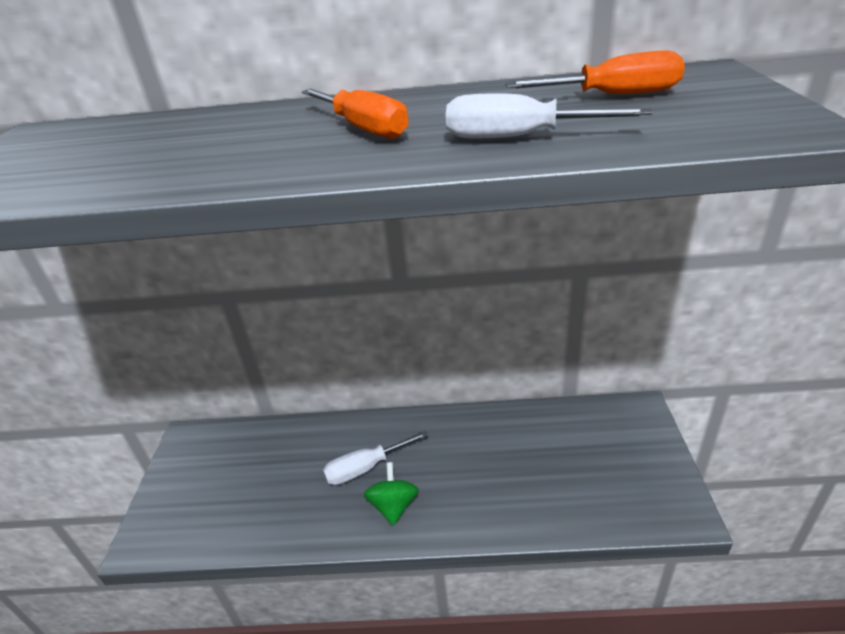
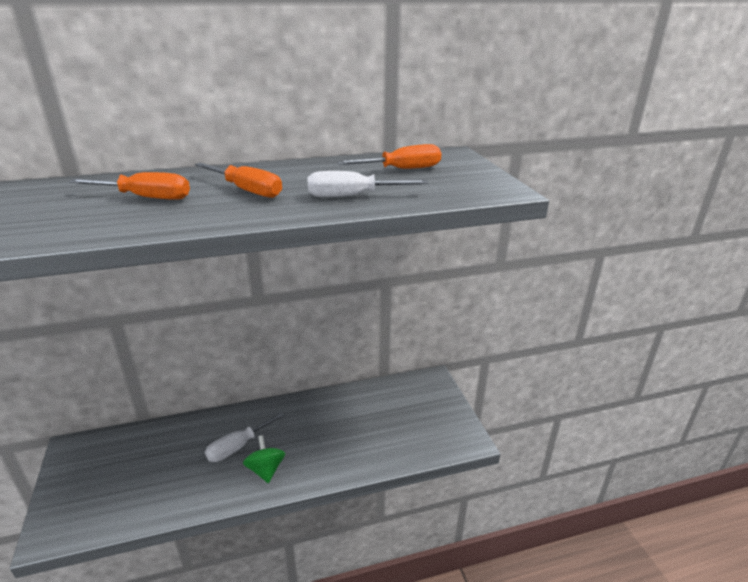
camera: 20 degrees left, 5 degrees down
(227, 138) = (146, 198): none -> orange screwdriver

